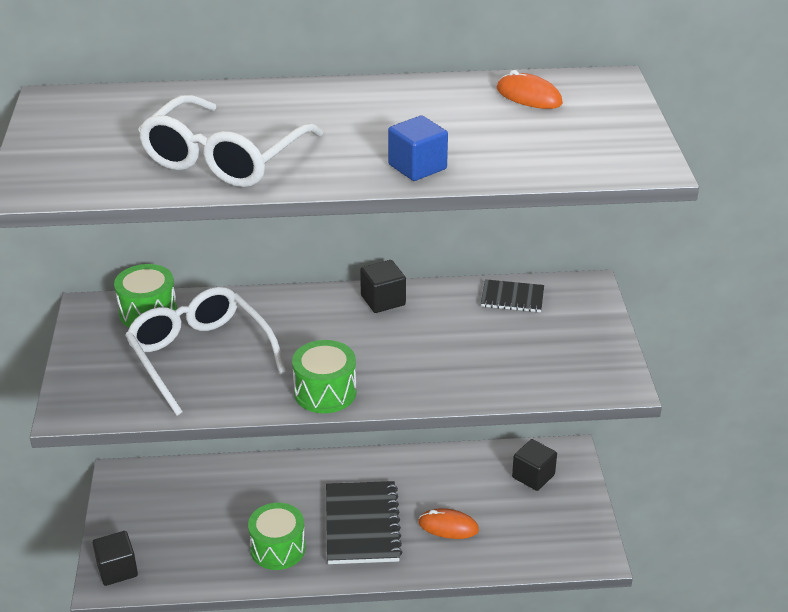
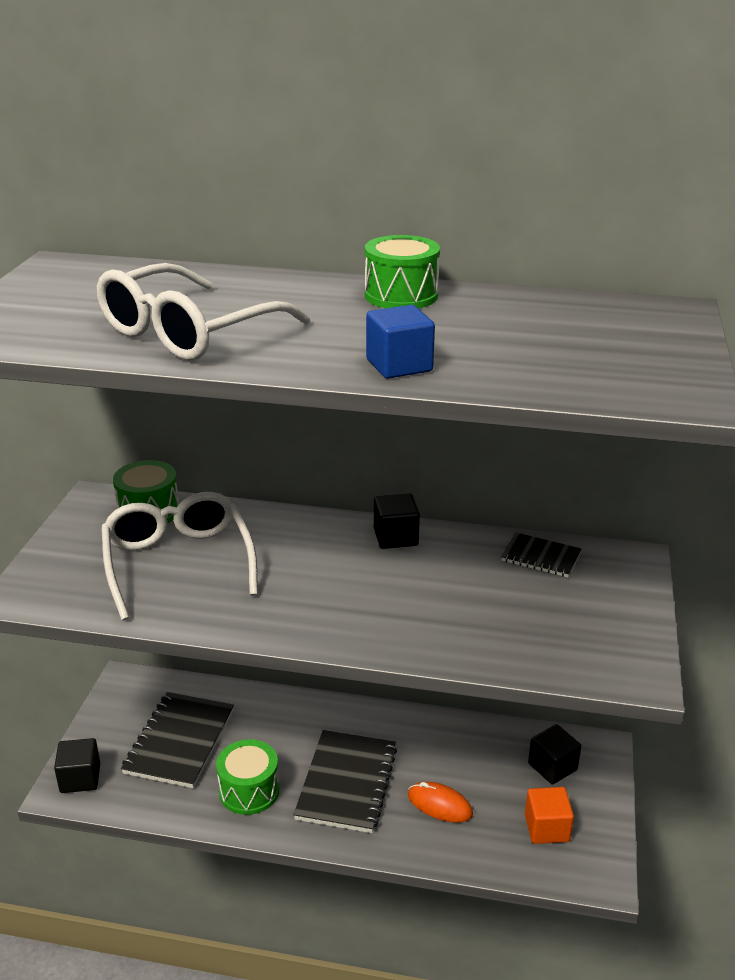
camera: 15 degrees right, 5 degrees down
(197, 519) = (180, 742): none -> black notebook
(325, 392) = (291, 623): green drum -> green drum (401, 295)
(529, 96) = (568, 314): orange mouse -> none
(542, 527) = (546, 828): none -> orange cube

